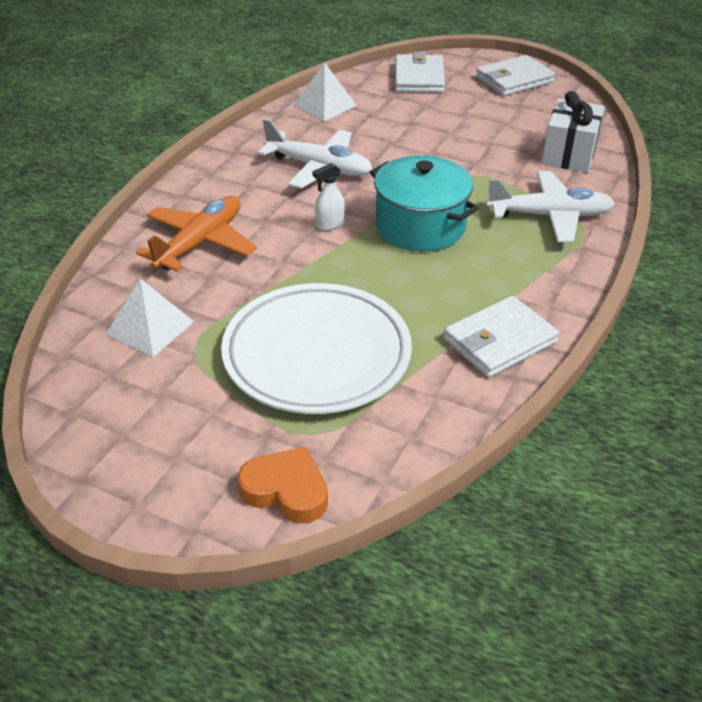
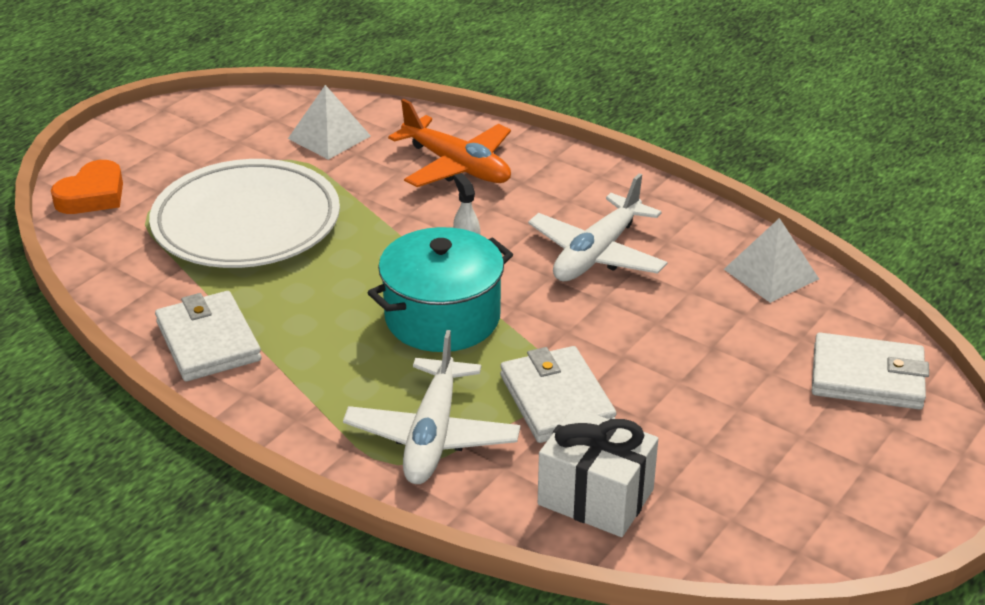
camera: 100 degrees right, 5 degrees down
(514, 80) = (867, 490): white wallet -> white wallet (556, 400)

